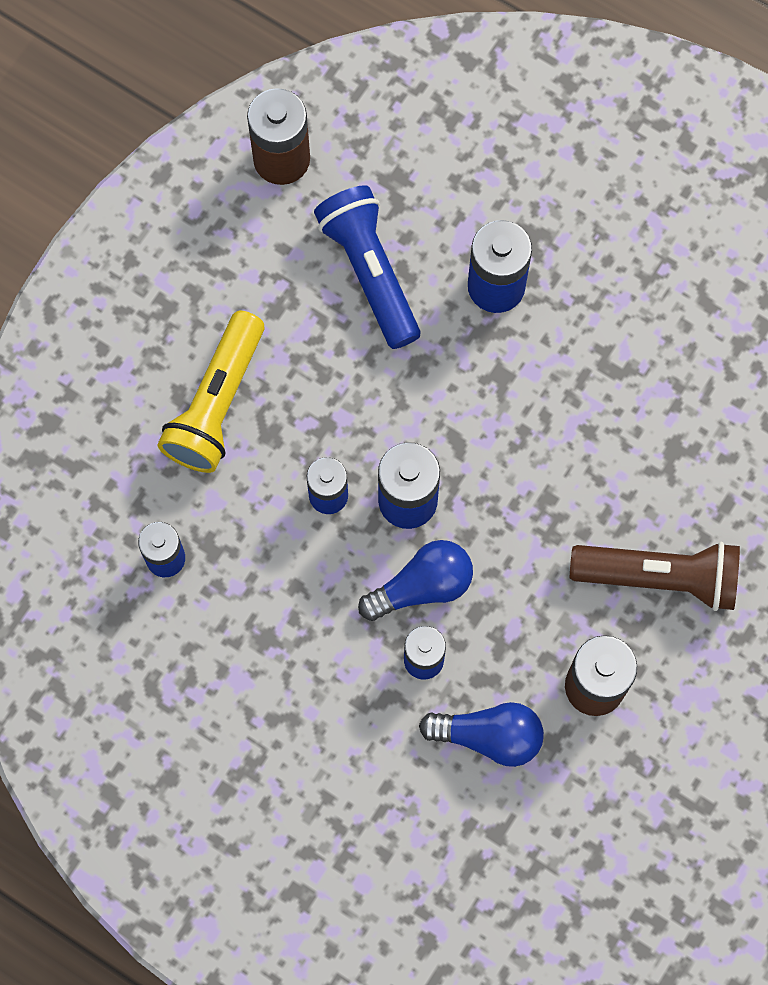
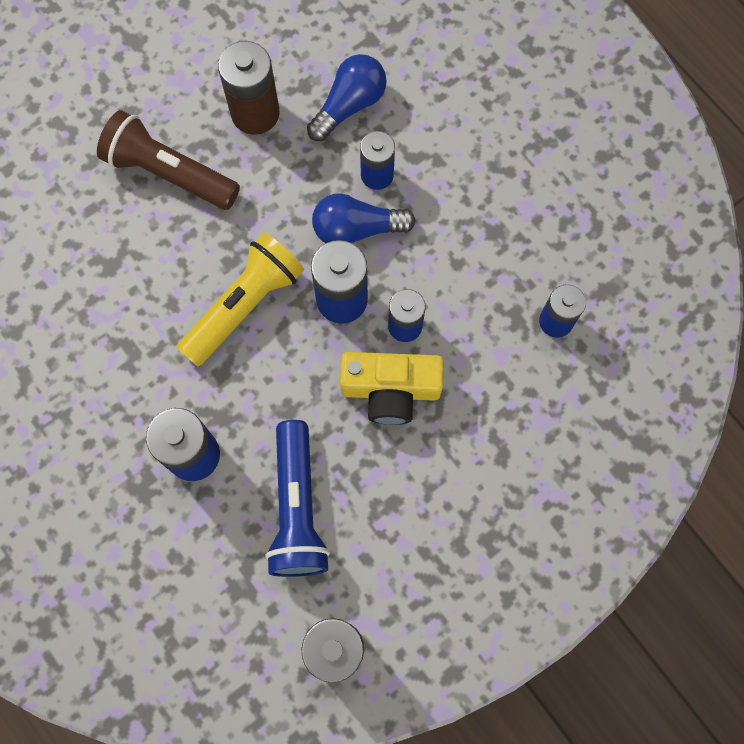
camera: 160 degrees left, 0 degrees up
(217, 403) = (472, 436): yellow flashlight -> yellow flashlight (244, 305)
(318, 421) = (390, 390): none -> yellow camera
(489, 736) = (349, 105): blue light bulb -> blue light bulb turned 105 degrees clockwise

